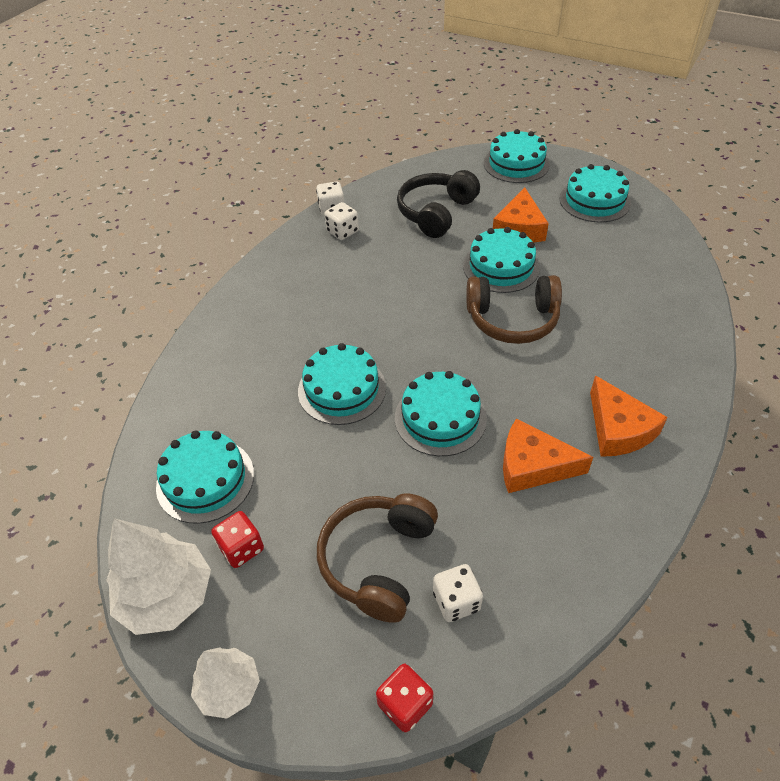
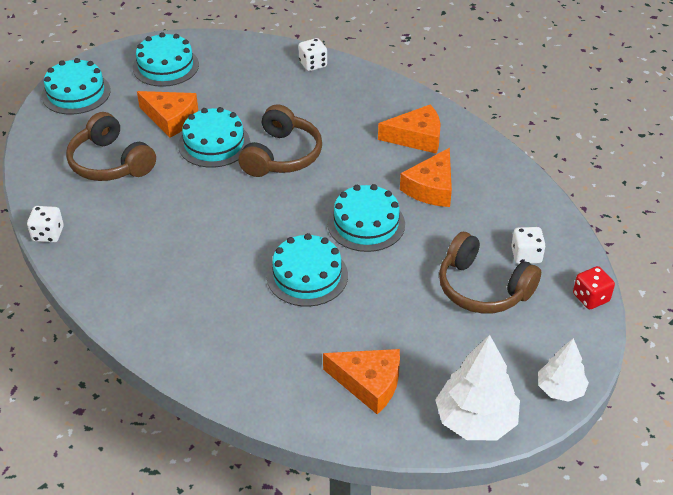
camera: 75 degrees left, 5 degrees down
(205, 480) = (368, 383): turquoise cake -> orange cheese
(241, 548) = (446, 367): red dice -> none
(342, 232) = (92, 233): white dice -> white dice (313, 64)
(436, 213) = (110, 163): black headphones -> brown headphones

